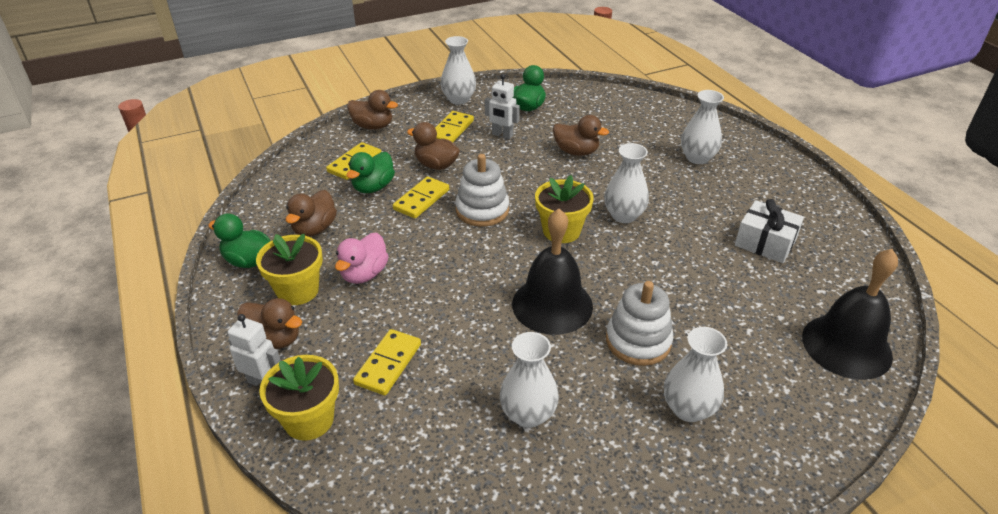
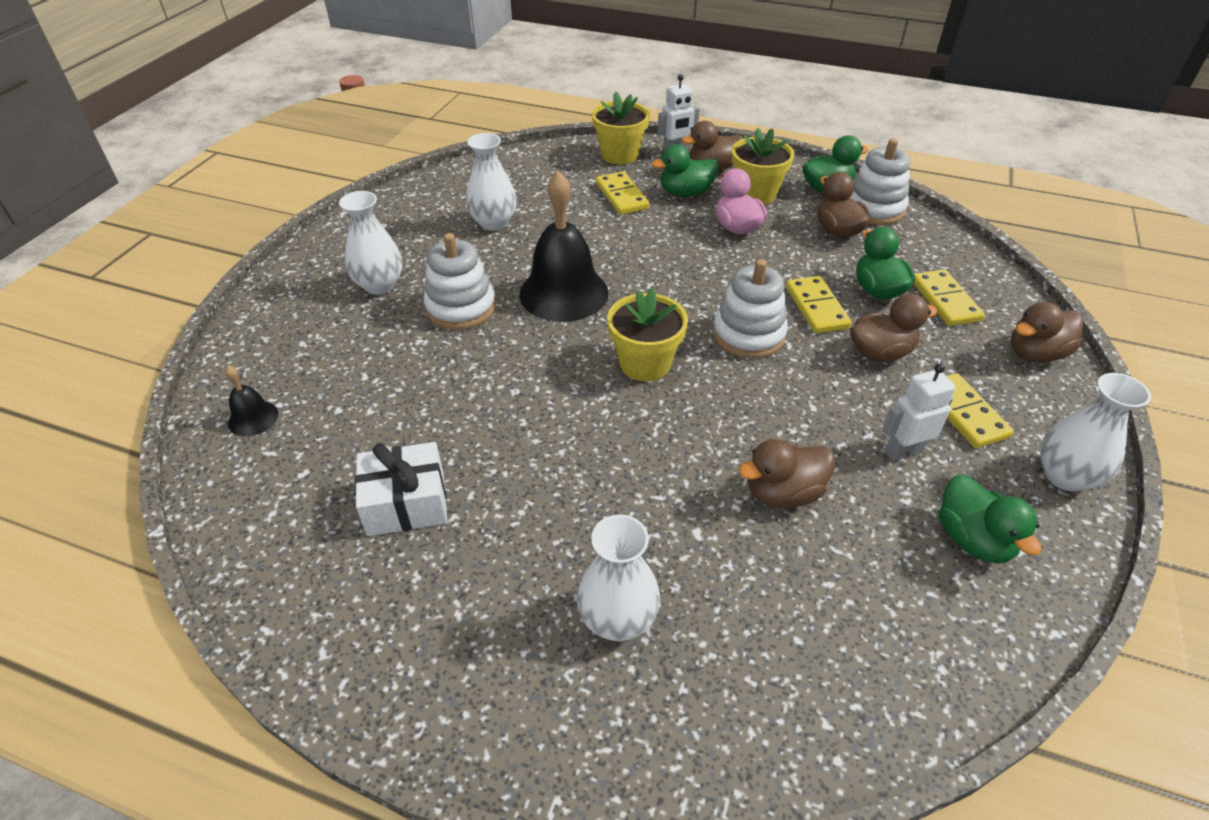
camera: 135 degrees right, 5 degrees up
(261, 227) = (874, 209): none -> white stacking toy
(339, 329) = (685, 193): none -> green duck
(623, 215) = (606, 428): white vase -> none
(846, 346) = (253, 418): black bell -> black bell, size x0.46

